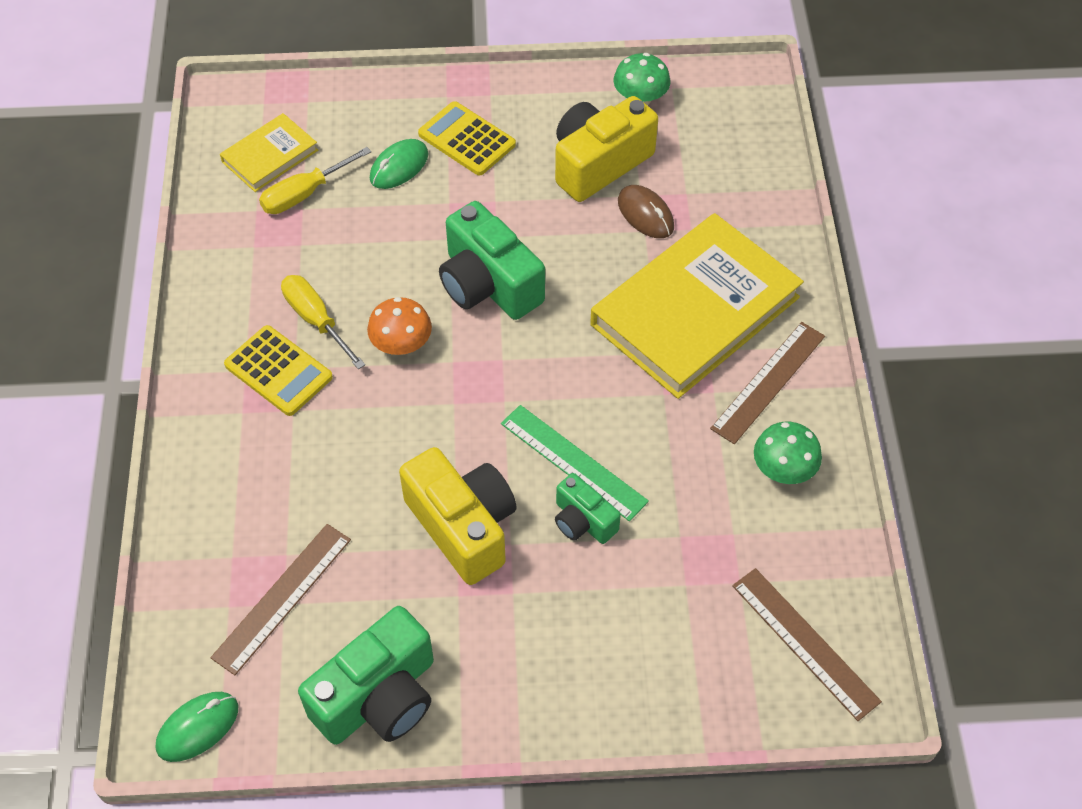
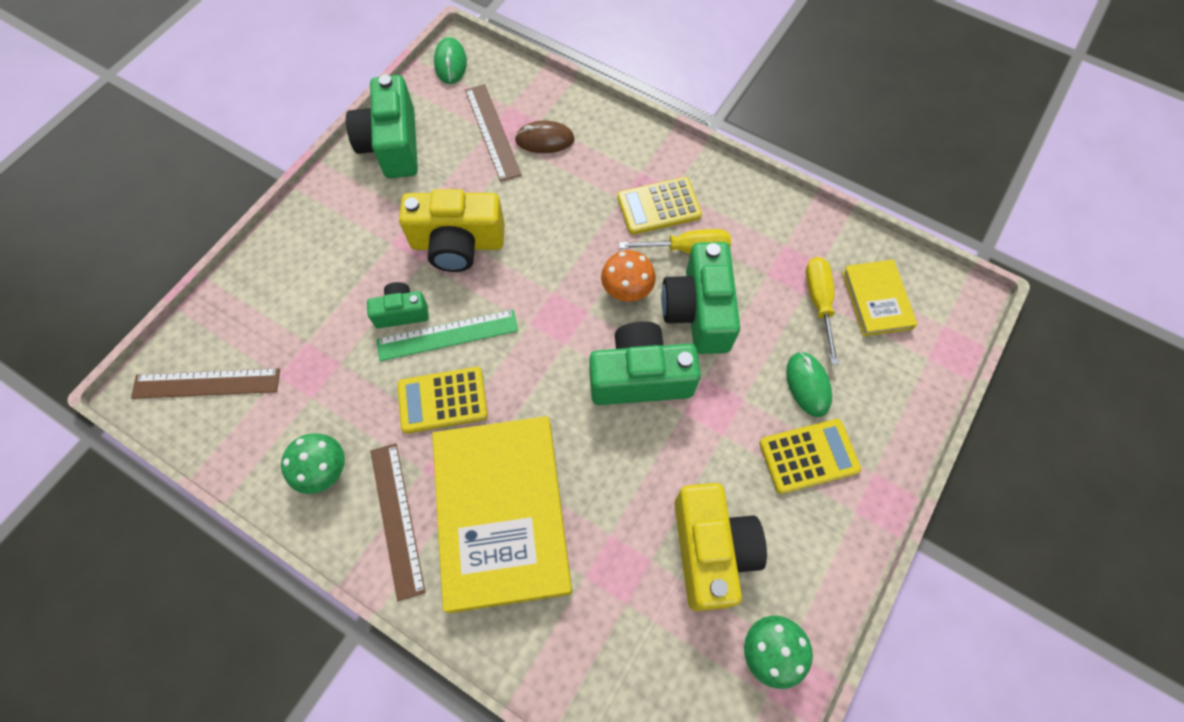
camera: 125 degrees right, 10 degrees up
(383, 276) = (698, 311): none -> green camera
(640, 420) = (442, 400): none -> yellow calculator
(645, 214) = (627, 548): brown mouse -> brown mouse (544, 140)

